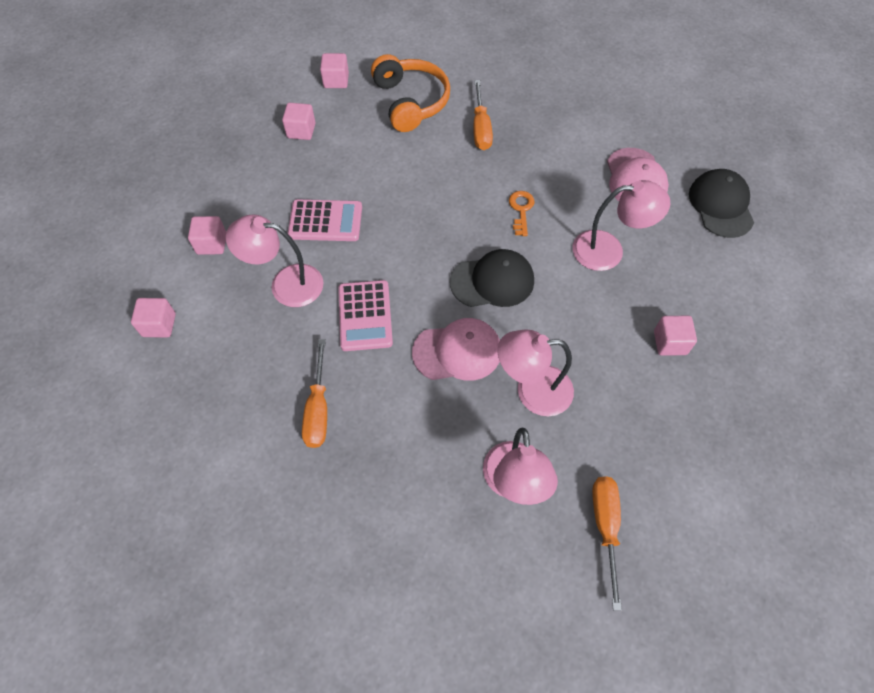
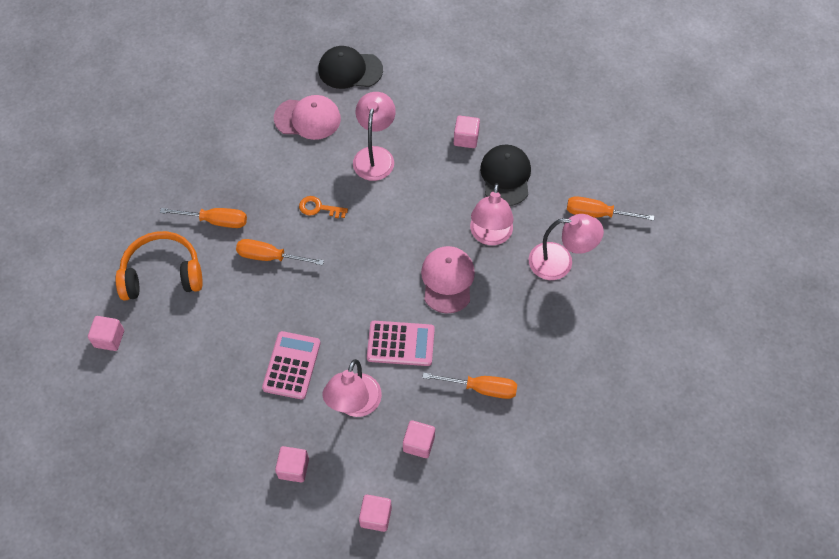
camera: 80 degrees left, 0 degrees up
(301, 131) = (170, 378): pink cube -> pink cube (419, 443)
(449, 179) = (270, 257): none -> orange screwdriver
(492, 281) = (386, 243): black cap -> black cap (505, 176)

